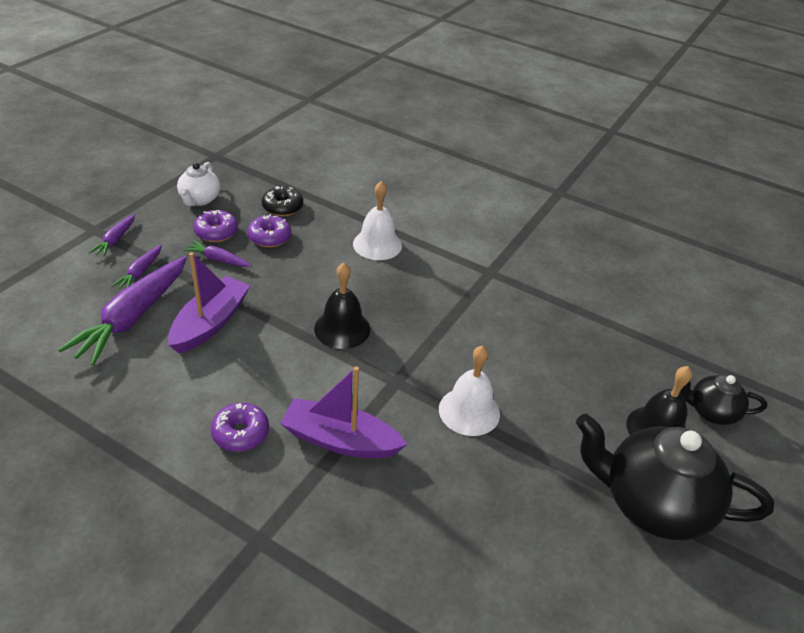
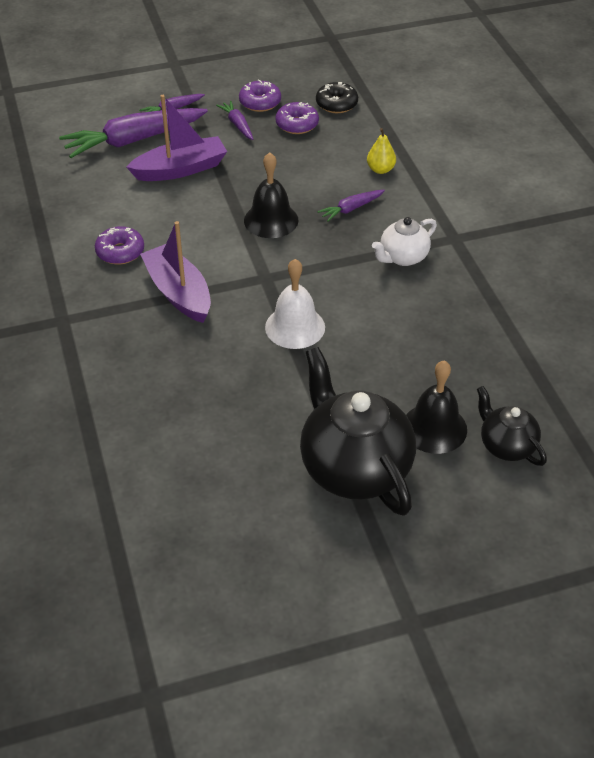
camera: 45 degrees right, 5 degrees up
(115, 240) = (180, 77): purple carrot -> purple carrot (351, 209)
(200, 200) = (276, 70): white teapot -> white teapot (403, 257)
(377, 244) = (380, 169): white bell -> yellow pear

